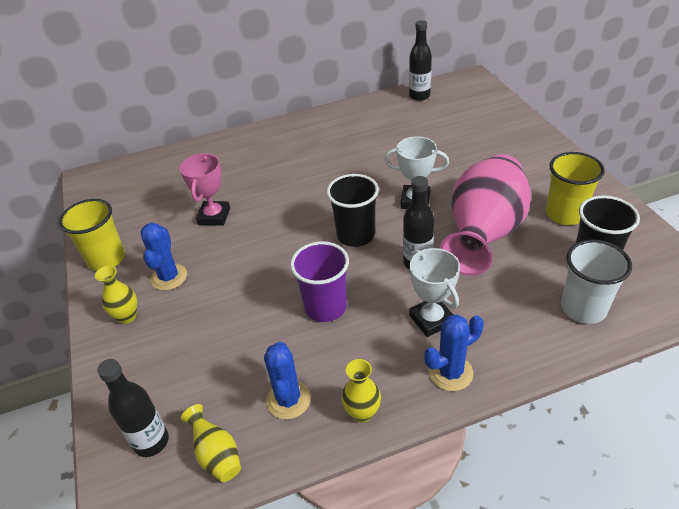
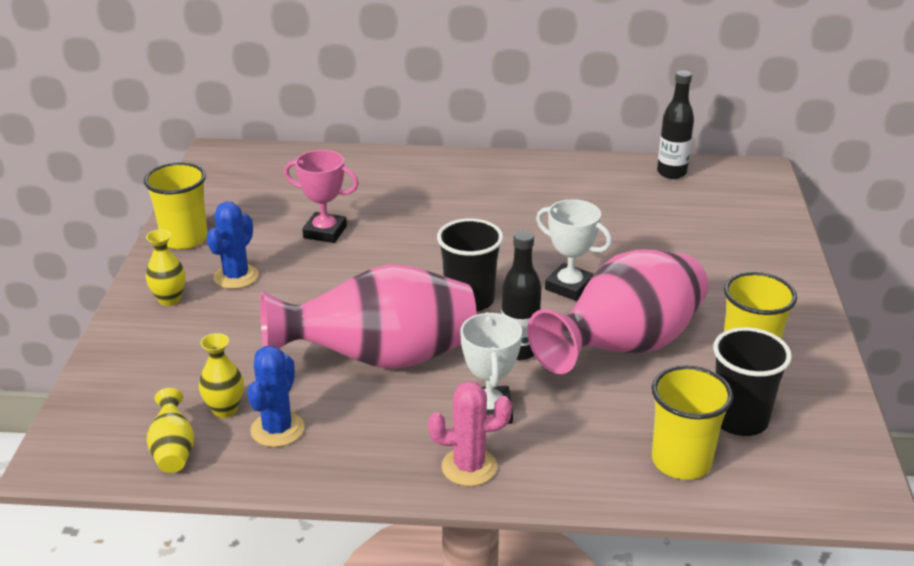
camera: 20 degrees right, 10 degrees down
(151, 442) = (120, 416): black bottle -> none
(214, 216) = (325, 232): pink trophy -> pink trophy turned 75 degrees clockwise
(325, 307) = (380, 359): purple cup -> pink vase
(362, 413) = (344, 468): yellow vase -> yellow vase (225, 410)
(450, 372) = (469, 467): blue cactus -> pink cactus
(583, 308) = (681, 461): white cup -> yellow cup

